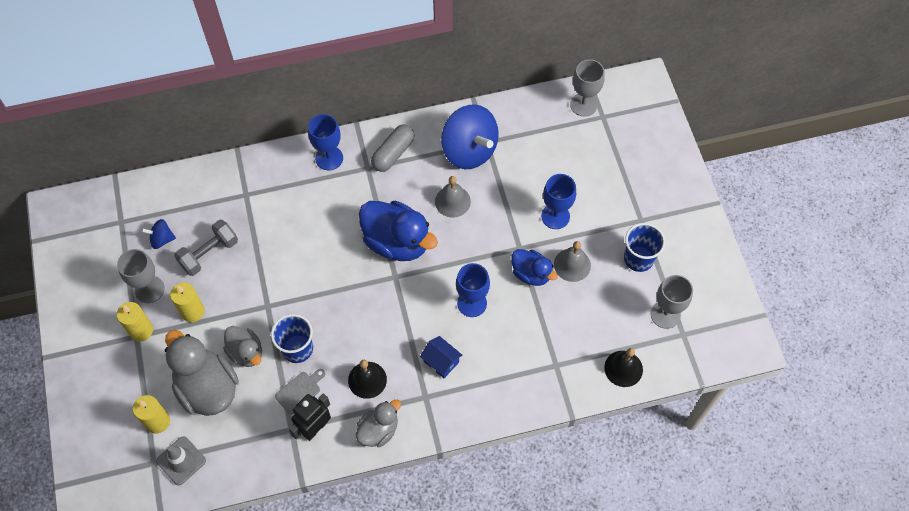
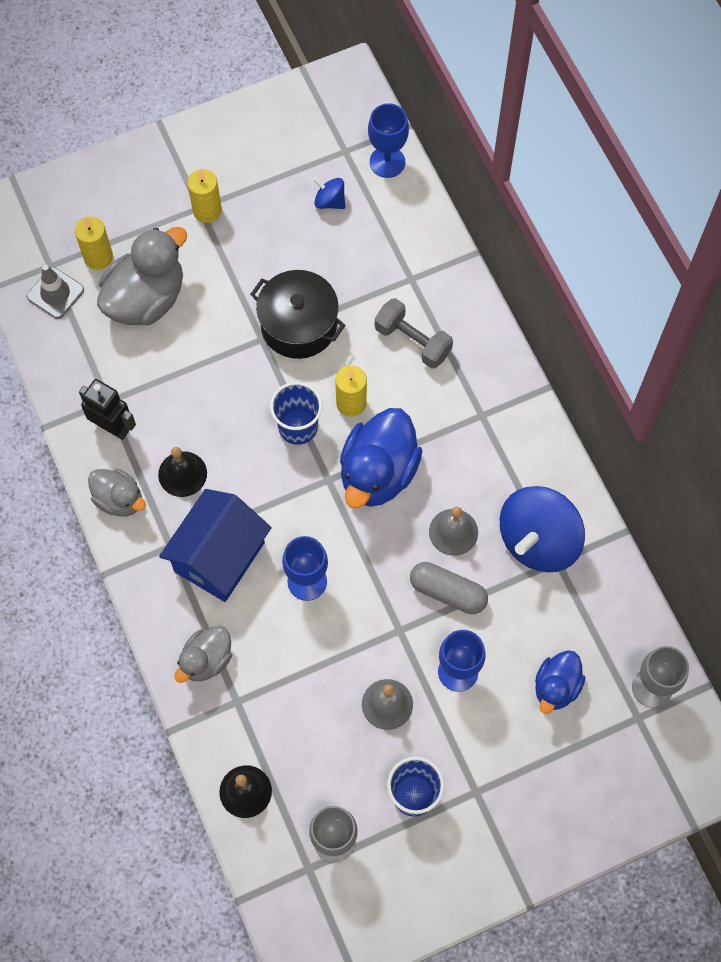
camera: 80 degrees right, 5 degrees up
(149, 289) = (261, 205): grey goblet -> none
(162, 239) = (329, 201): blue spinning top -> blue spinning top turned 45 degrees counterclockwise
(192, 311) = (240, 259): yellow candle -> yellow candle (351, 403)
(209, 253) = (320, 258): grey dumbbell -> grey dumbbell (412, 341)
(246, 352) = (197, 330): grey duck -> grey duck (206, 660)
(263, 278) = (298, 325): none -> black pot
(297, 348) = (211, 385): blue cup -> blue cup (298, 427)
(299, 391) = (157, 400): grey cutting board -> none
(329, 158) = (486, 365): blue goblet -> blue goblet (387, 162)
(393, 153) = (511, 443): grey capsule -> grey capsule (448, 592)
(441, 362) = (219, 557): blue house -> blue house, size x2.06
(531, 274) = (363, 651): blue duck -> blue duck (556, 687)

